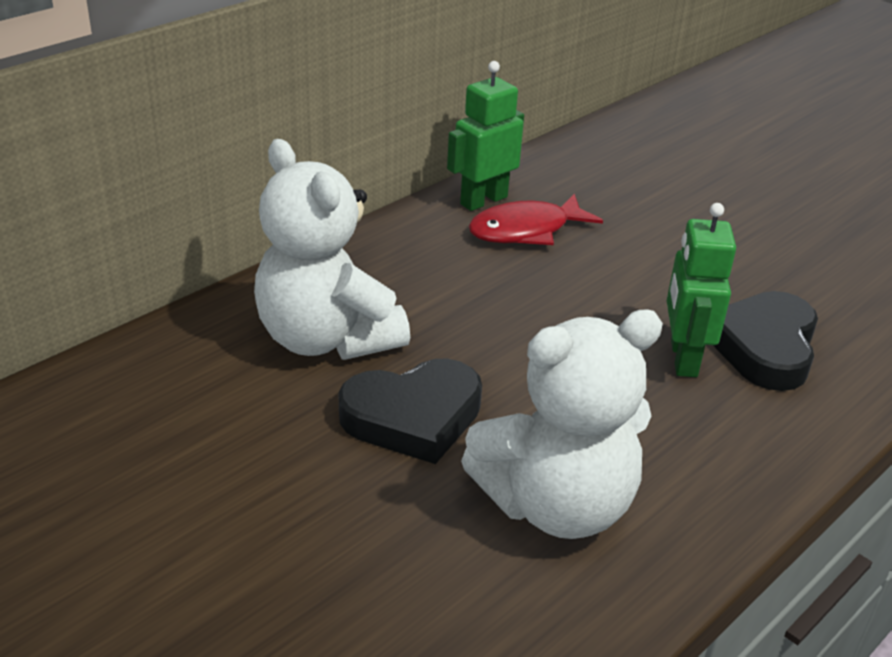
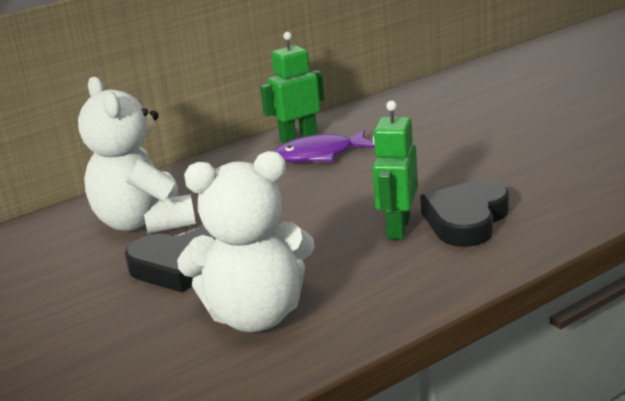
camera: 15 degrees right, 10 degrees down
(526, 230) = (320, 155): red fish -> purple fish

